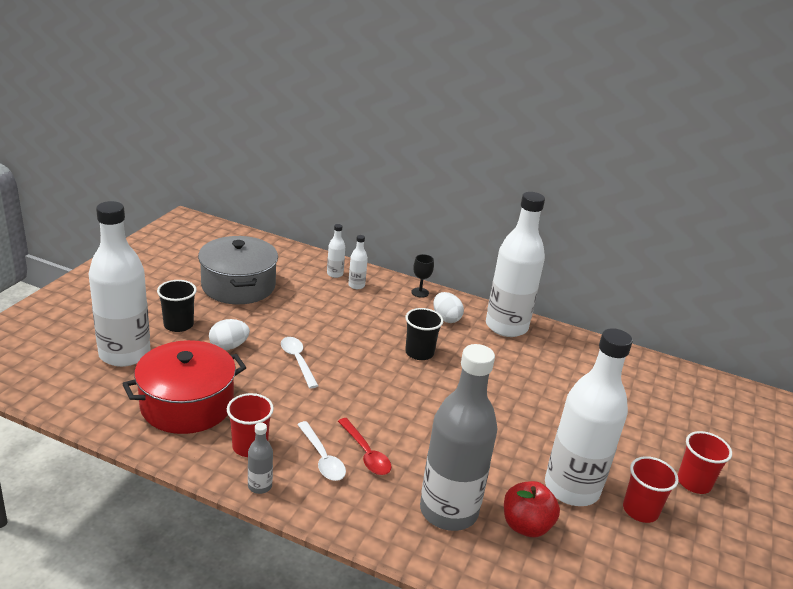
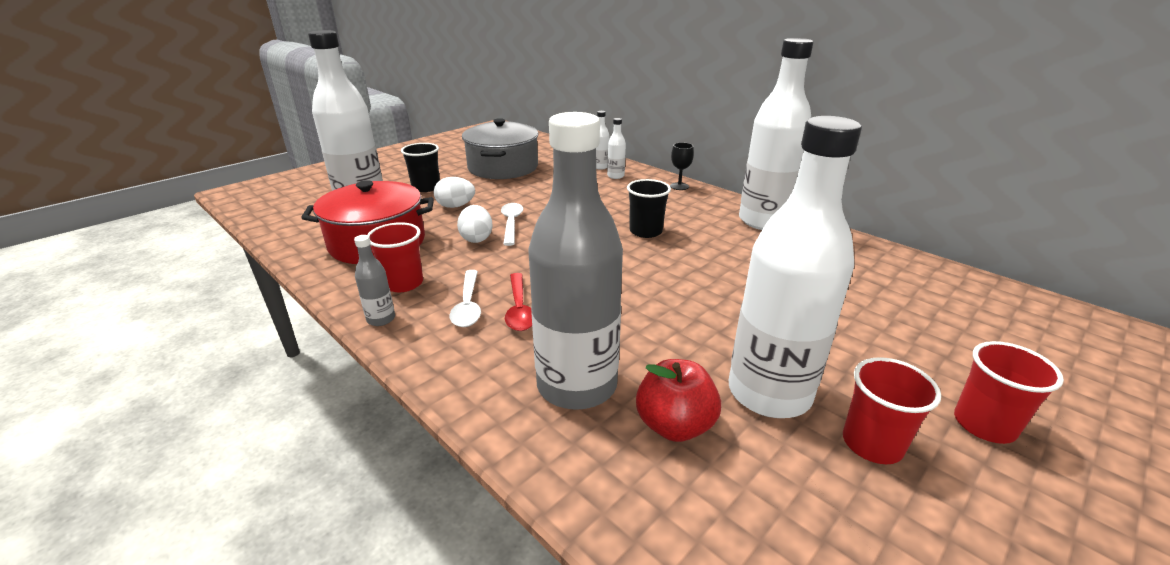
camera: 25 degrees right, 0 degrees up
(446, 318) = (695, 208): white egg -> white egg (476, 238)

